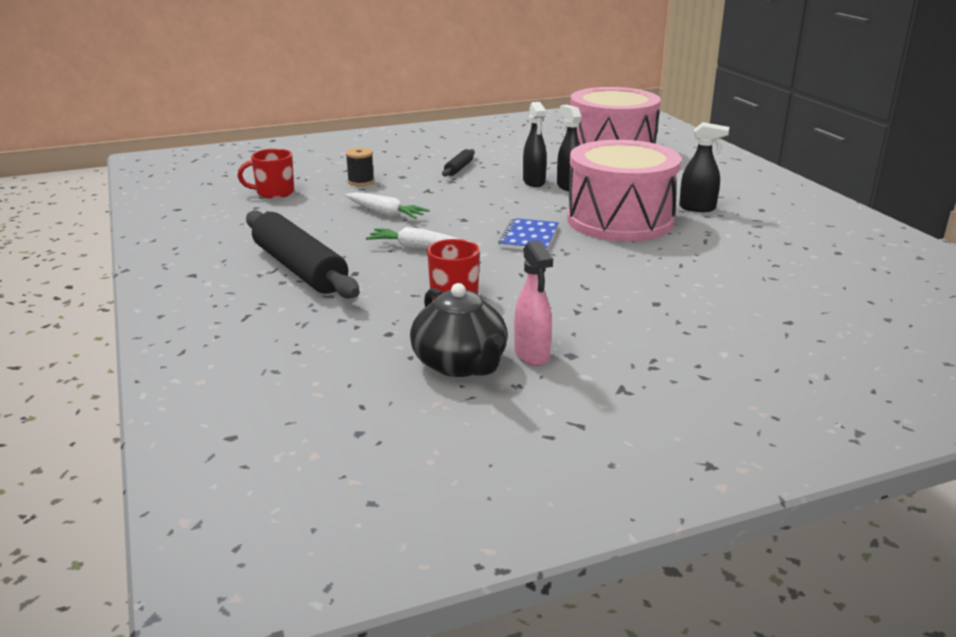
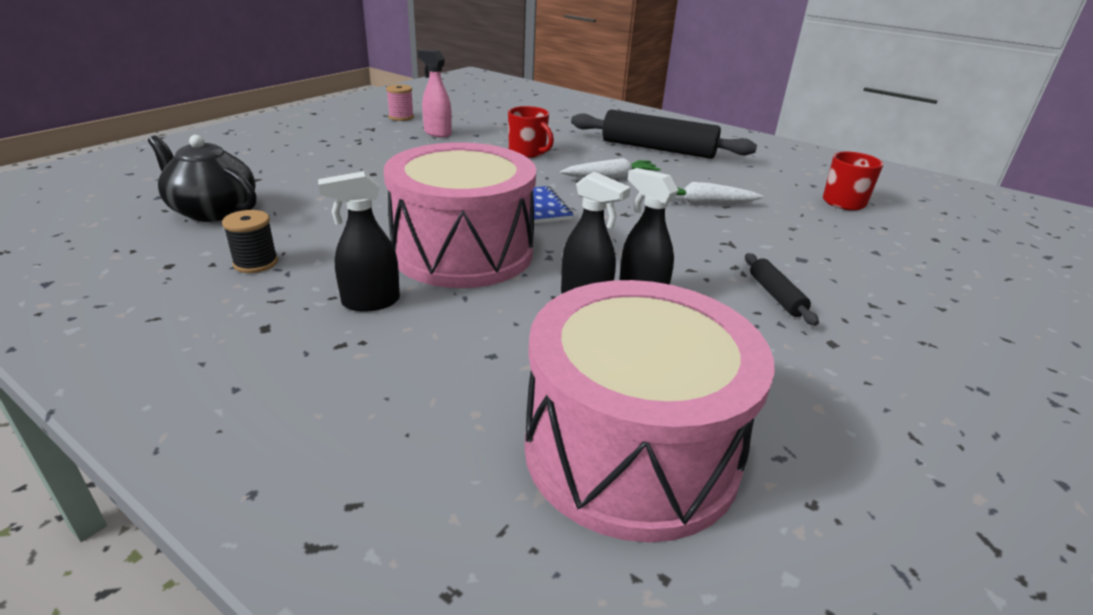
camera: 145 degrees right, 5 degrees up
(361, 182) = (817, 237): black spool -> black spool (256, 263)
(460, 364) = (473, 124): black teapot -> black teapot (213, 211)
(558, 411) = (401, 117): none -> pink spool

